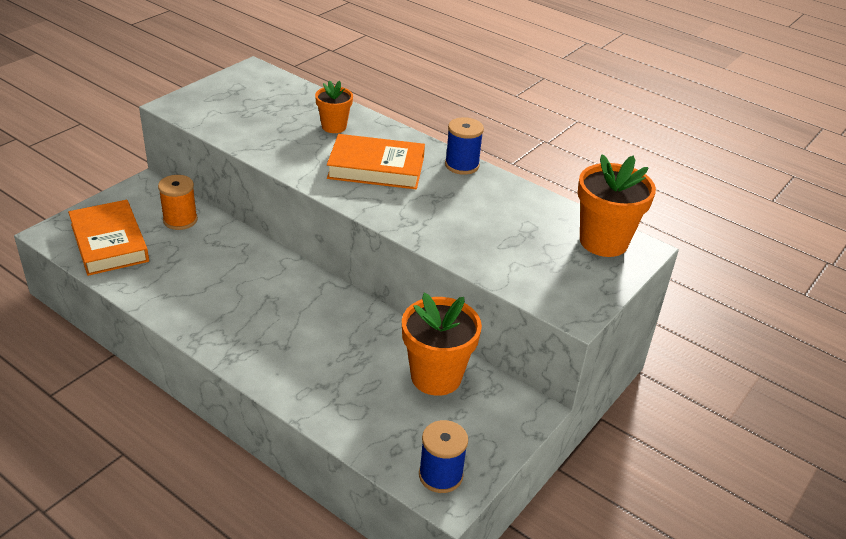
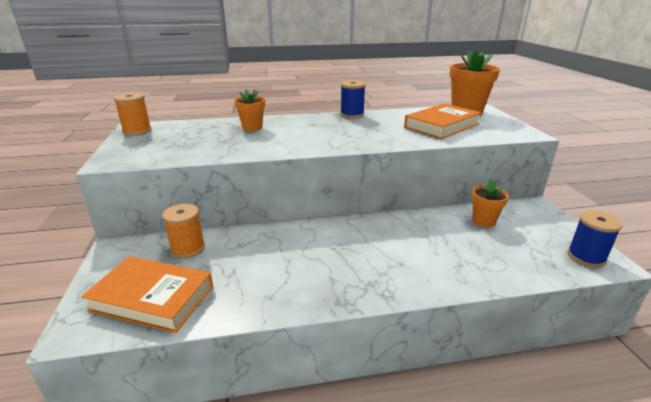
camera: 45 degrees left, 10 degrees down
(244, 76) = (137, 131): none -> orange spool
(376, 168) = (318, 131): orange book -> orange book (441, 126)
(436, 377) = (483, 221): orange flower pot -> orange flower pot, size x0.58

